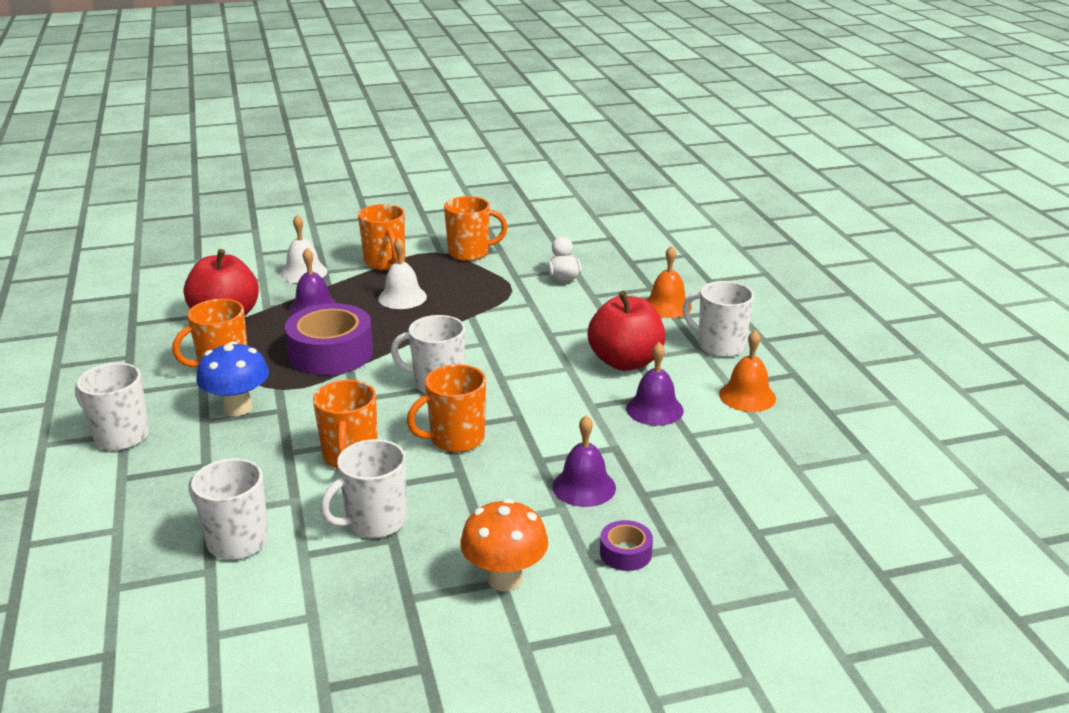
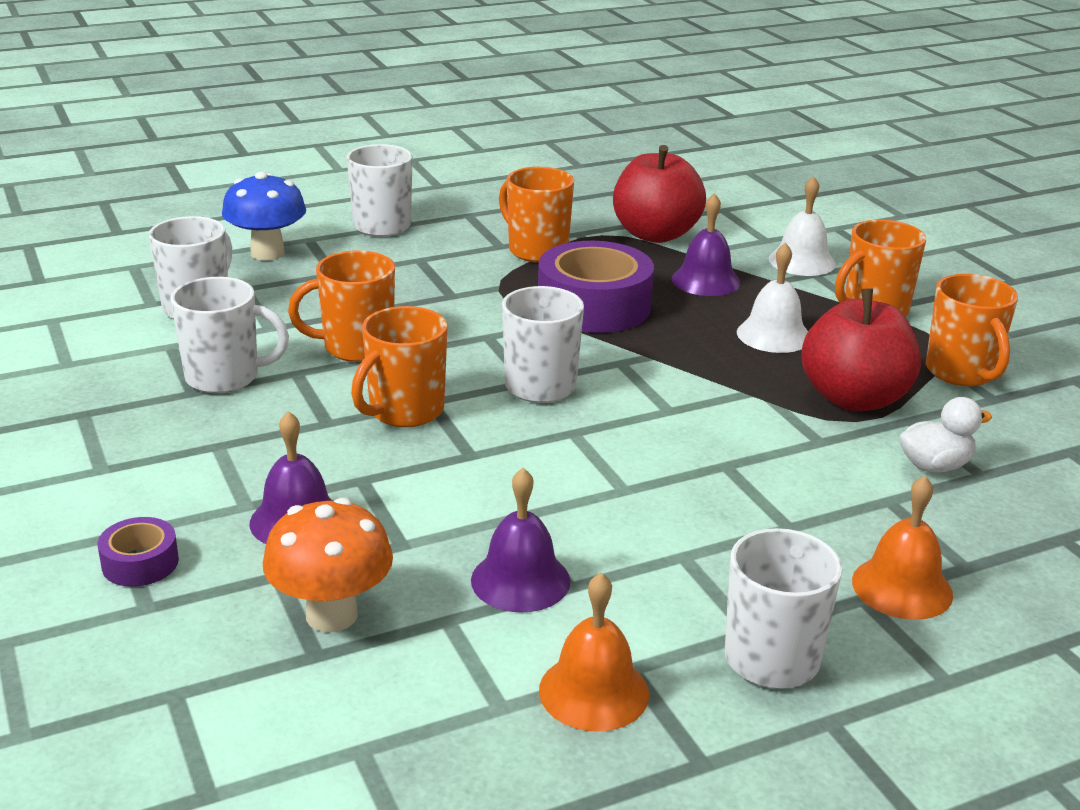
camera: 80 degrees right, 0 degrees up
(238, 408) = (449, 272): blue mushroom -> blue mushroom (267, 253)
(374, 522) = (225, 377): white mug -> white mug turned 135 degrees clockwise
(455, 439) = (404, 411): orange mug -> orange mug turned 105 degrees counterclockwise
(505, 579) = (103, 472): orange mushroom -> orange mushroom (331, 615)
(625, 362) = (666, 544): red apple -> red apple (854, 398)

